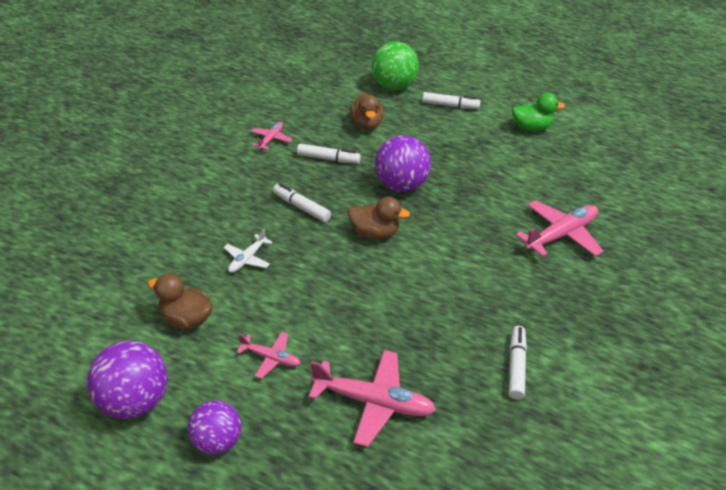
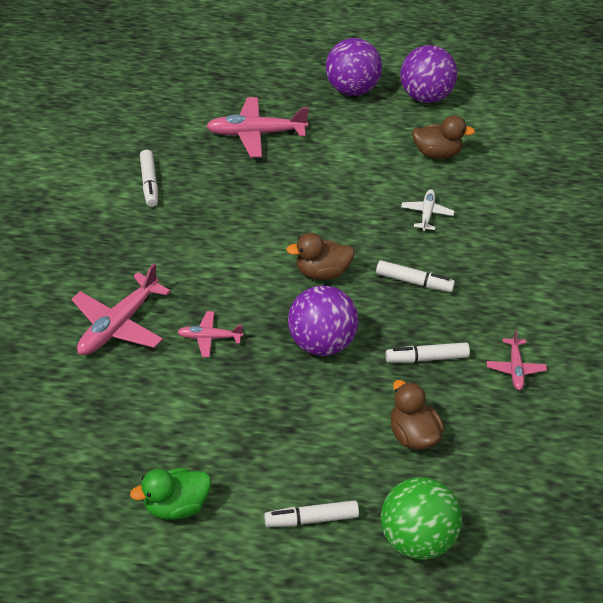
camera: 160 degrees right, 5 degrees up
(217, 441) = (352, 89): purple ball -> purple ball, size x1.51
(270, 358) = (350, 143): pink plane -> pink plane (209, 337)

